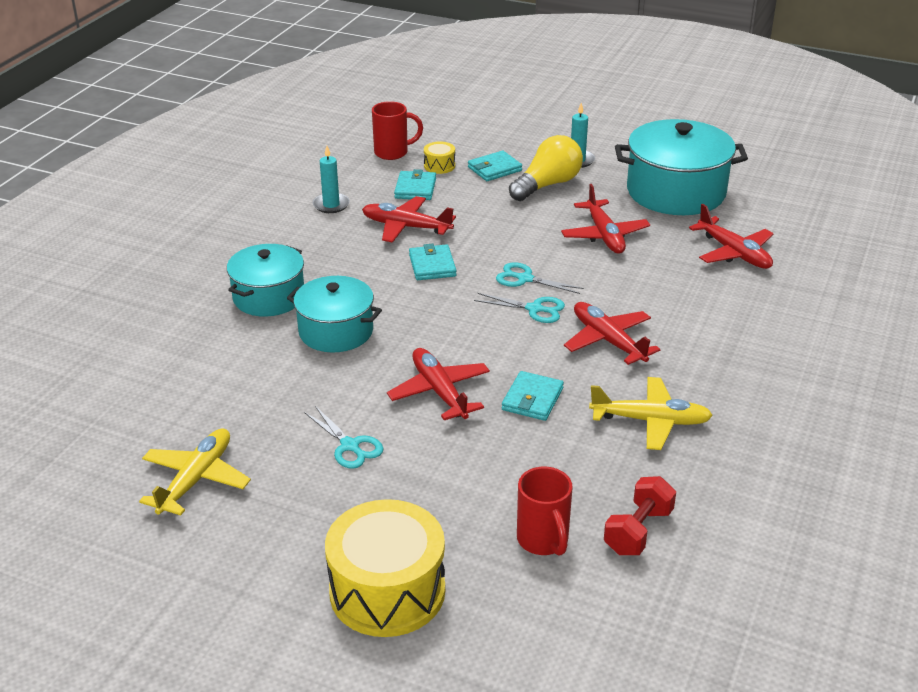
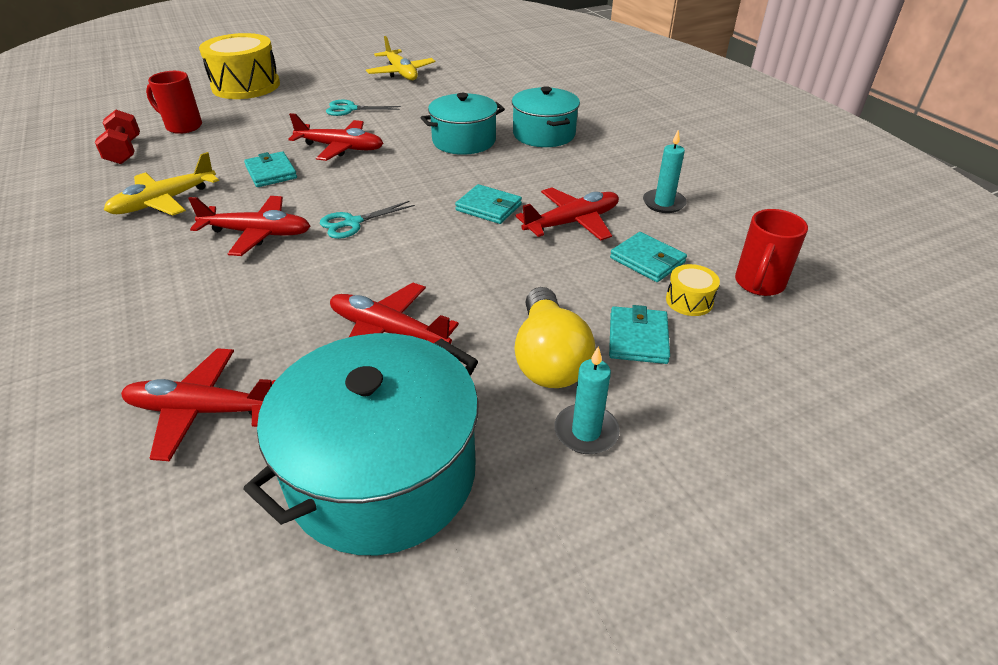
camera: 130 degrees right, 5 degrees up
(525, 279) = (398, 240): turquoise scissors -> none

